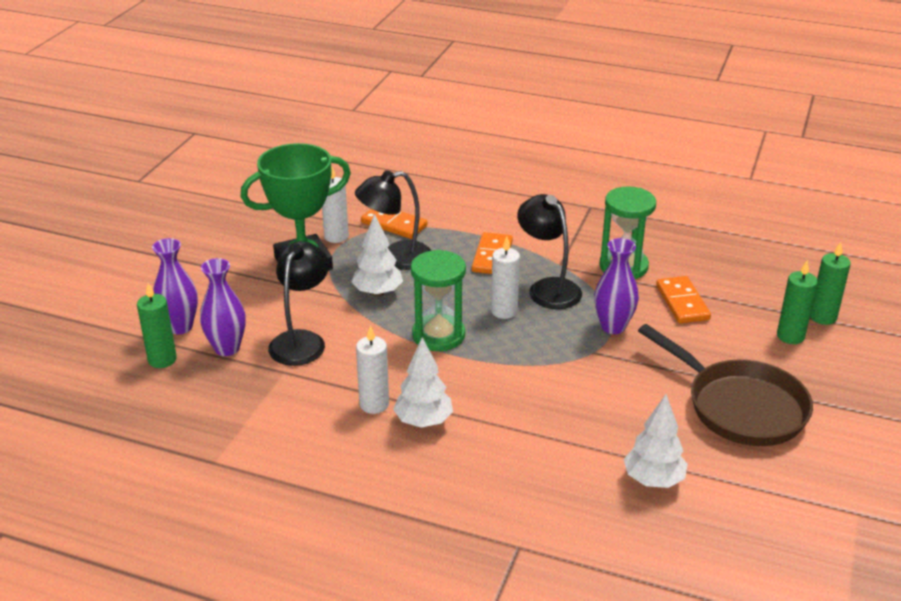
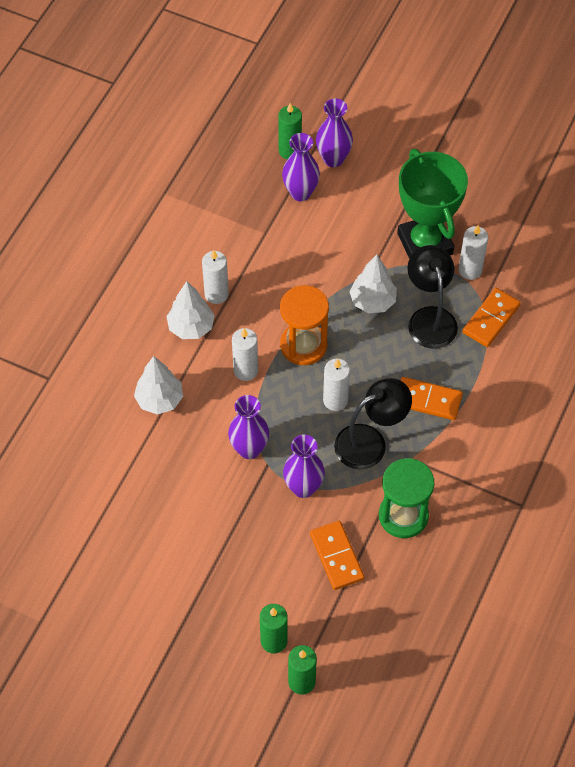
camera: 95 degrees right, 25 degrees up
(301, 340) = (306, 244): black lamp -> none
(438, 335) = (303, 345): green hourglass -> orange hourglass
(477, 374) = (245, 370): none -> white candle
(578, 365) = (249, 449): none -> purple vase
(653, 480) = (100, 480): white tree -> white tree (159, 400)
(682, 302) = (337, 556): orange domino -> orange domino turned 75 degrees clockwise
(740, 407) = (178, 567): brown pan -> none

